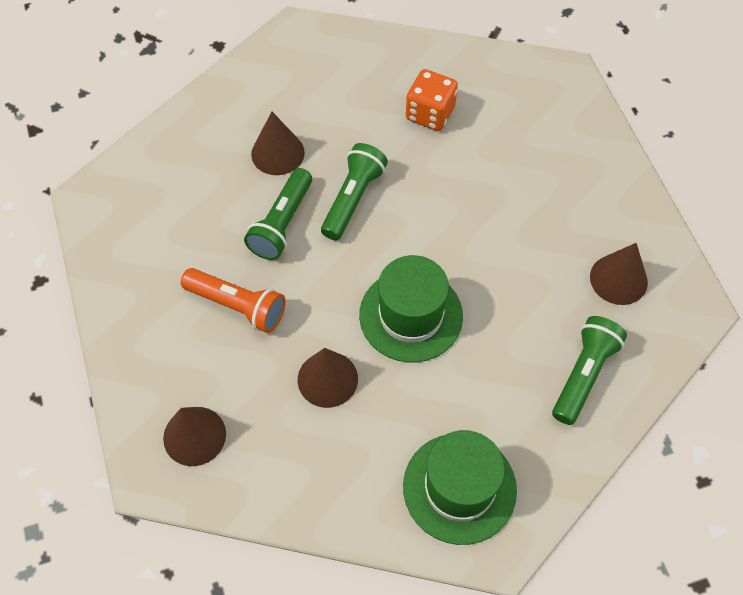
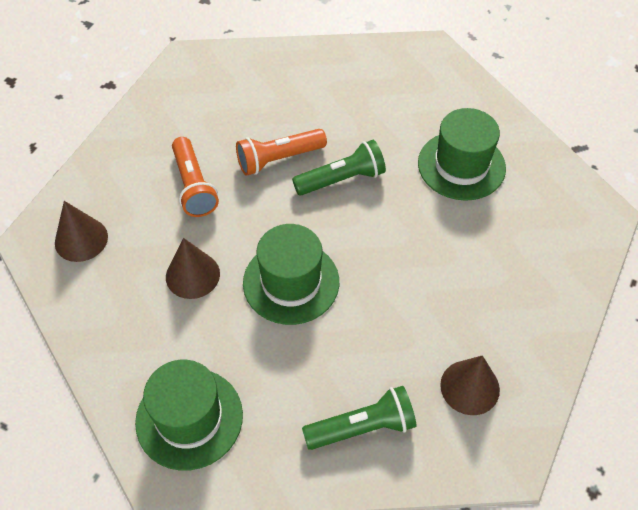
camera: 45 degrees right, 5 degrees down
(277, 153) = (327, 115): brown cone -> none
(282, 223) = (278, 159): green flashlight -> orange flashlight
(430, 114) = (461, 165): orange dice -> green hat

